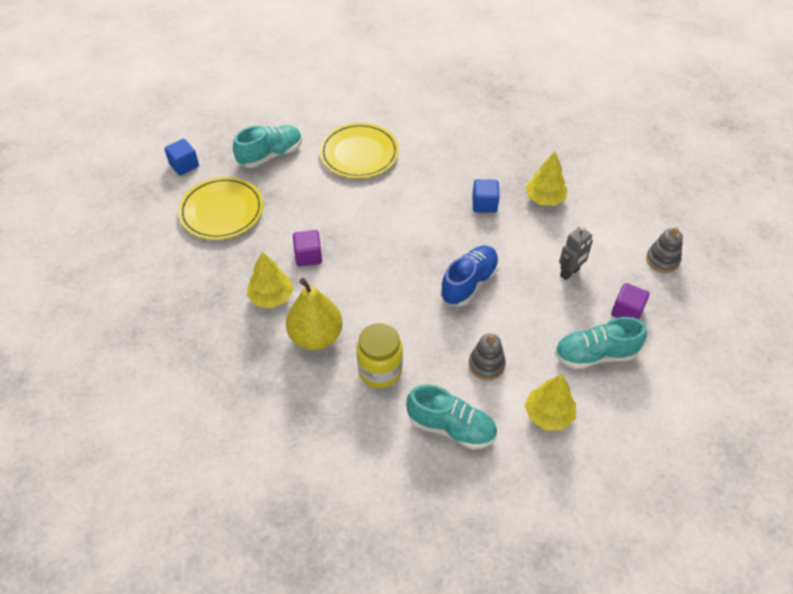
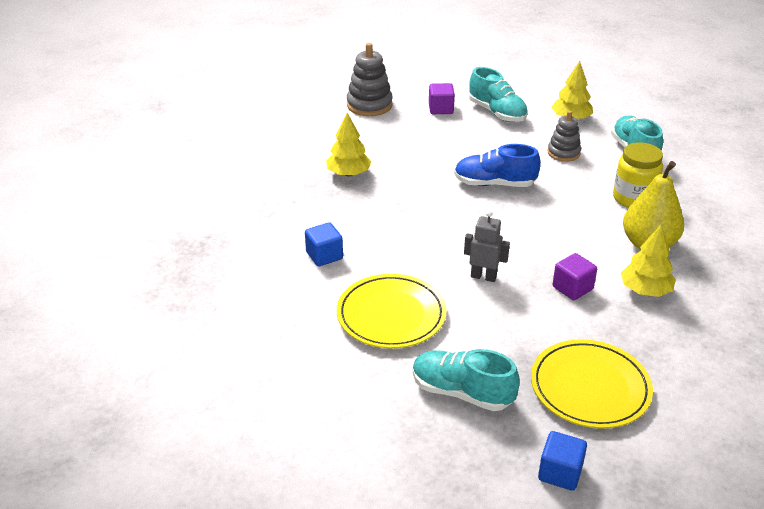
camera: 120 degrees left, 15 degrees down
(484, 204) = (389, 204): blue cube -> blue cube (324, 256)
(570, 273) = (428, 140): grey robot -> grey robot (483, 276)
(662, 260) = (369, 105): grey stacking toy -> grey stacking toy, size x1.52

